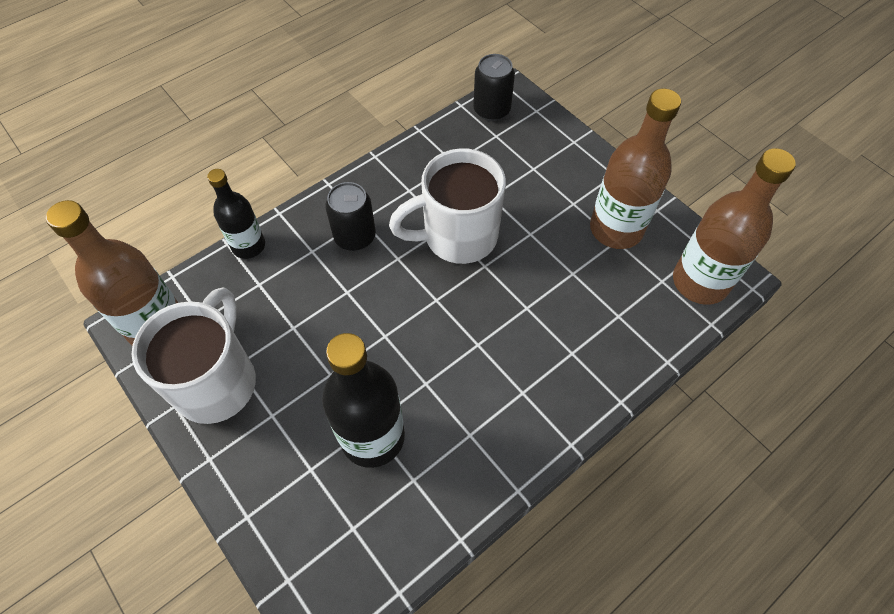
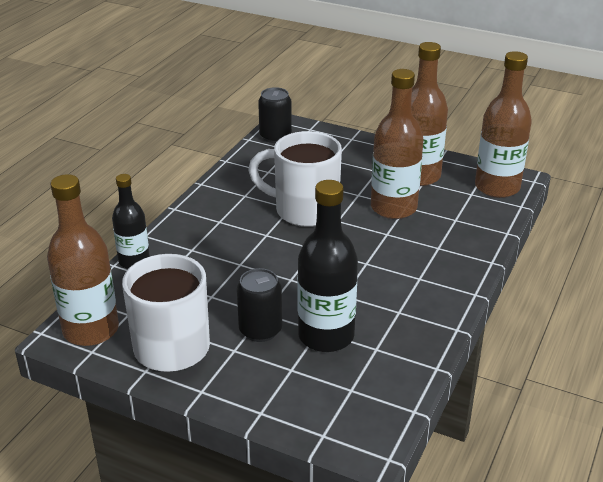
camera: 25 degrees left, 25 degrees down
(355, 237) = (221, 232): black can -> black can (260, 330)
(457, 236) = (304, 210): white mug -> white mug turned 60 degrees clockwise
(558, 270) = (393, 208): none -> brown bottle

